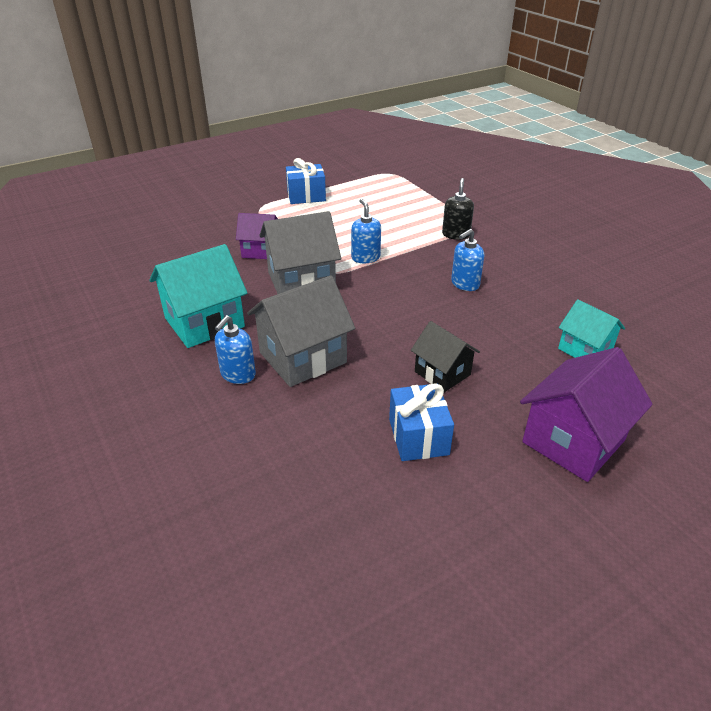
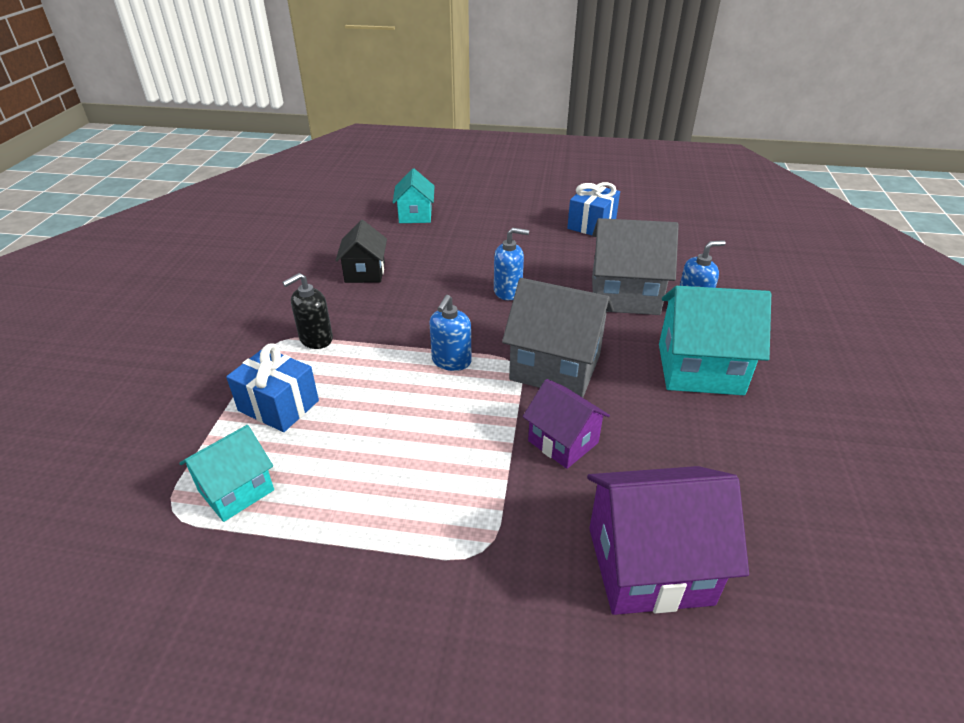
camera: 140 degrees left, 0 degrees up
(306, 196) = (375, 535): blue gift -> blue gift (278, 405)
(378, 184) = (236, 490): none -> turquoise house
(442, 373) = (530, 243): black house -> black house (365, 272)
(465, 284) = (407, 287): blue soap dispenser -> blue soap dispenser (508, 291)
(573, 441) = (506, 191): purple house -> purple house (649, 565)

